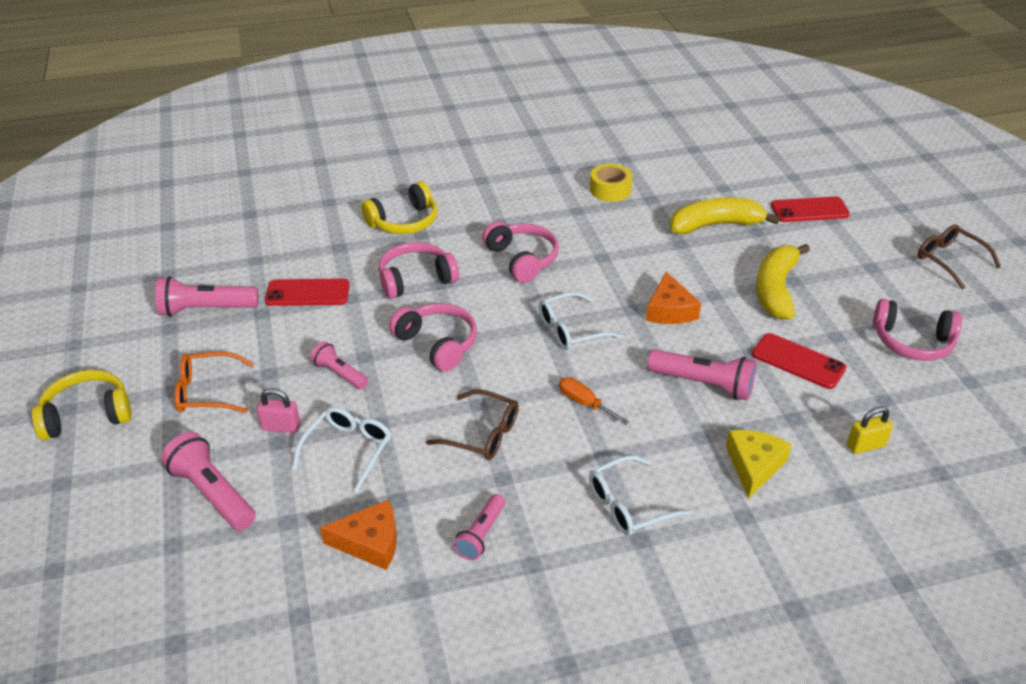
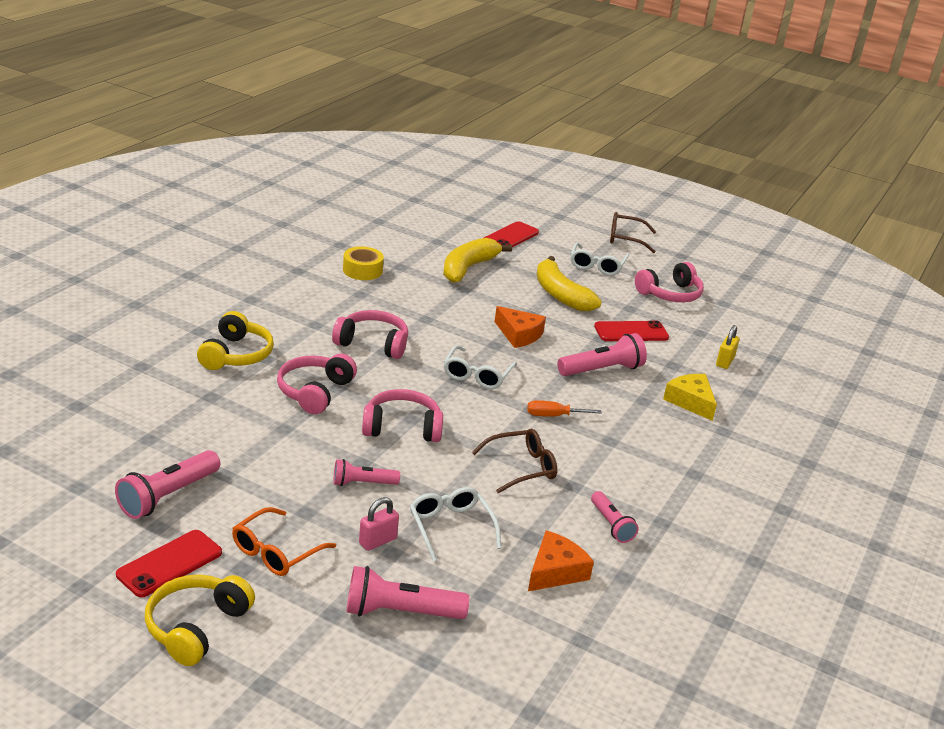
camera: 50 degrees left, 10 degrees down
(307, 293) = (240, 441): red phone -> red phone (169, 563)
(628, 505) = (662, 459): white glasses -> white glasses (597, 266)

